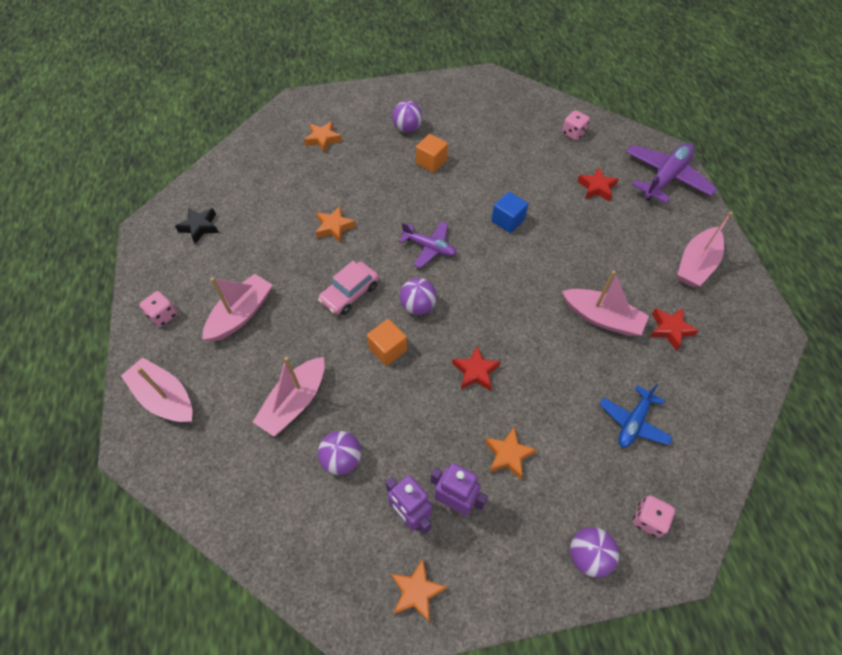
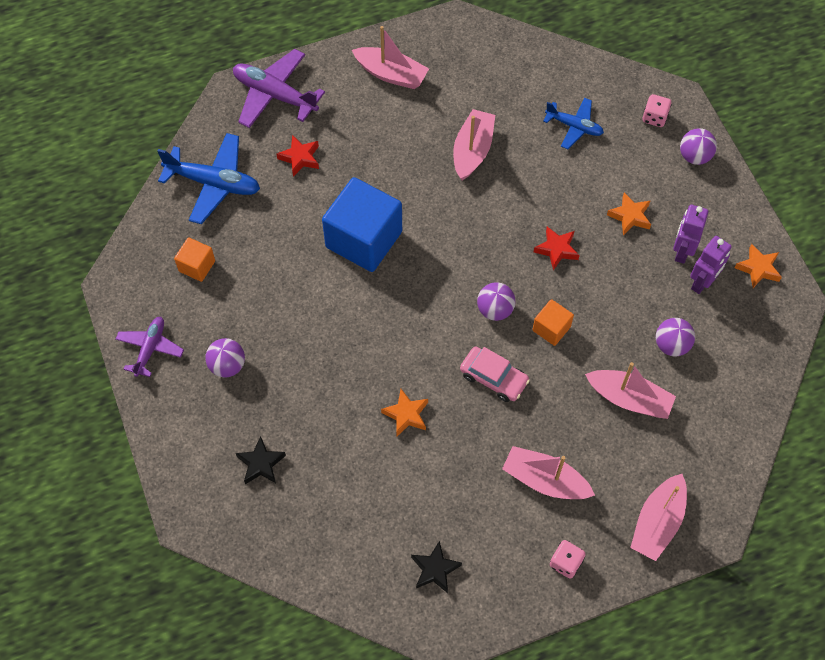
camera: 100 degrees left, 5 degrees up
(323, 139) = (261, 464): orange star -> black star
(429, 247) = (416, 310): purple plane -> purple plane (150, 348)
(431, 162) = (284, 328): orange cube -> orange cube (197, 266)
(508, 220) = (364, 239): blue cube -> blue cube, size x2.09
(573, 133) = (213, 183): pink dice -> blue plane
(670, 329) = (472, 97): red star -> none

